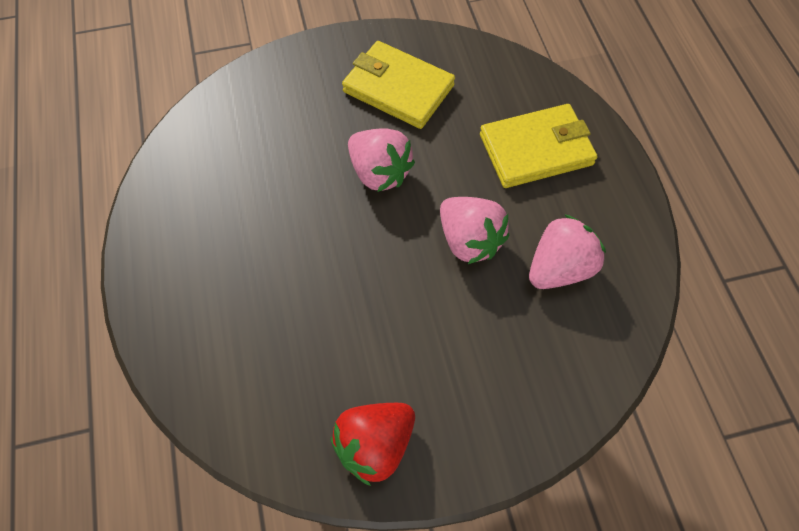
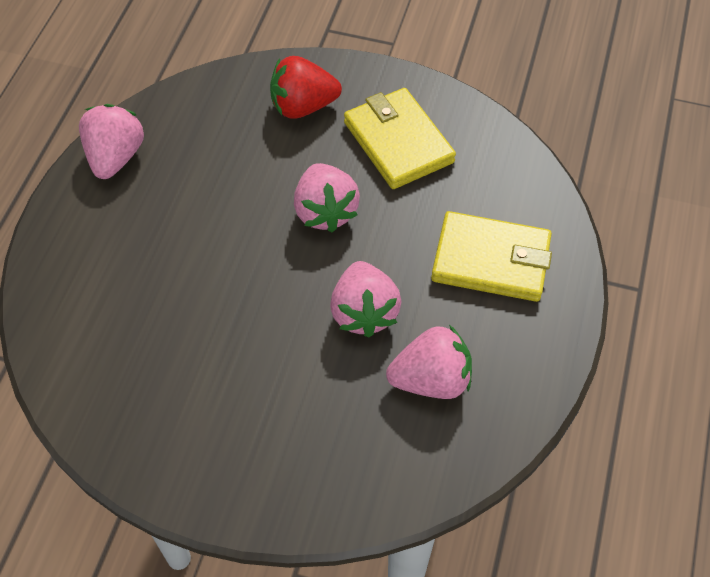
camera: 30 degrees right, 5 degrees down
(161, 212) = (115, 157): none -> pink strawberry
(375, 445) = (156, 442): red strawberry -> red strawberry (303, 106)

